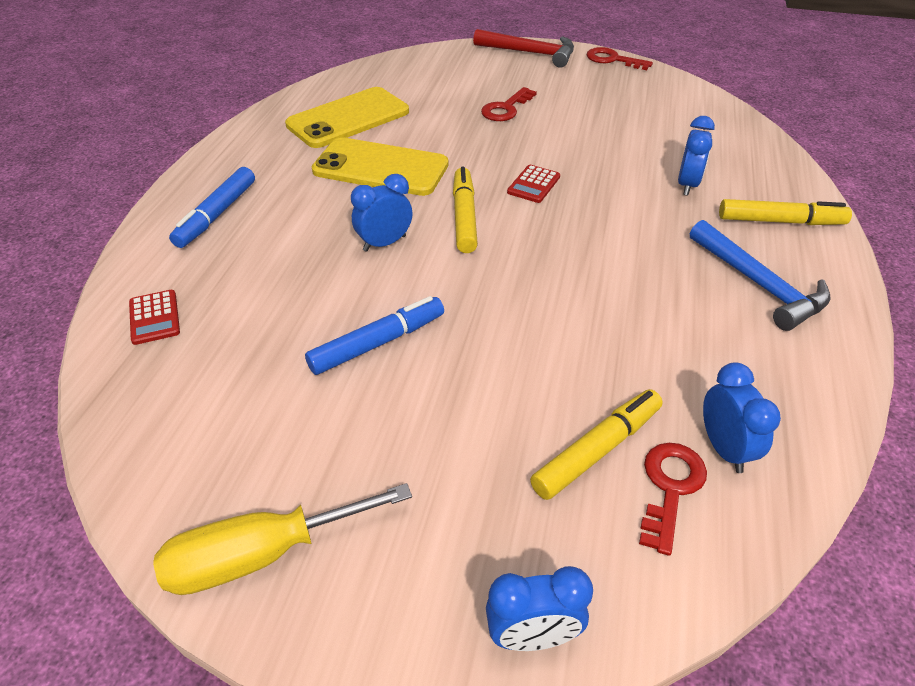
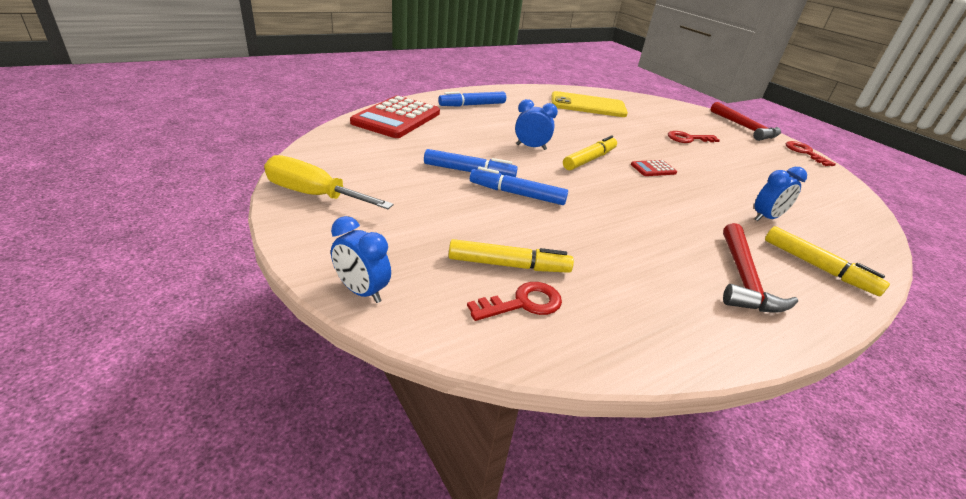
camera: 40 degrees right, 10 degrees down
(154, 317) = (397, 118): red calculator -> red calculator, size x2.27
(380, 168) = (575, 126): yellow phone -> none
(470, 335) = (517, 194): none -> blue marker
(724, 448) = (585, 315): blue clock -> none
(759, 284) = (743, 279): blue hammer -> red hammer

